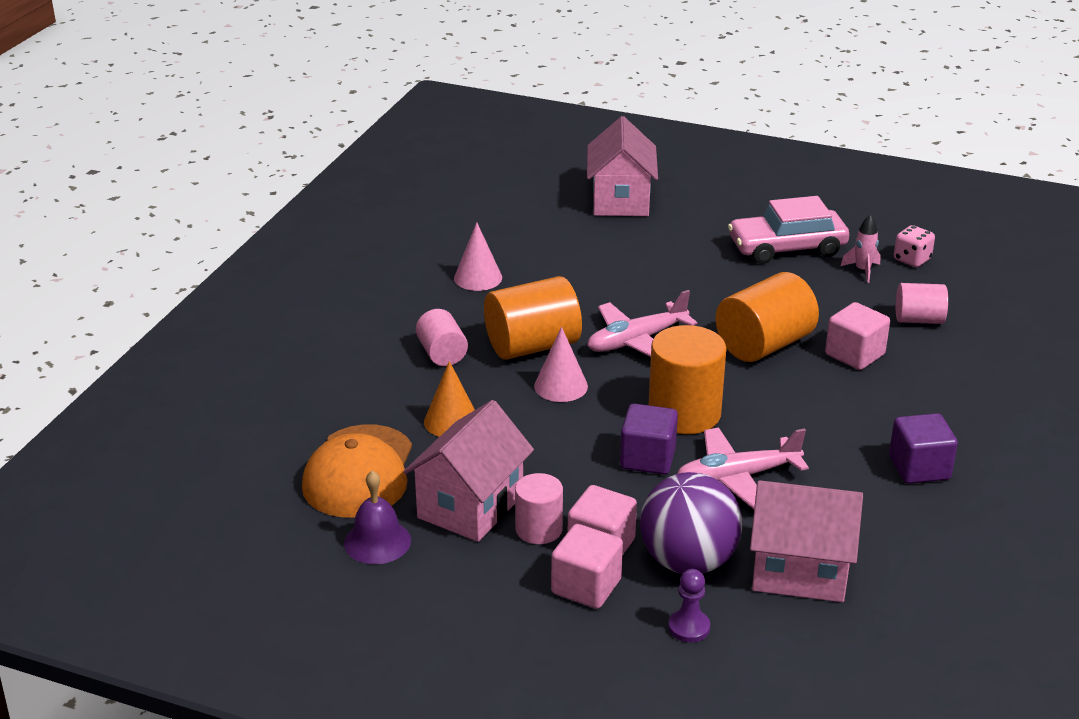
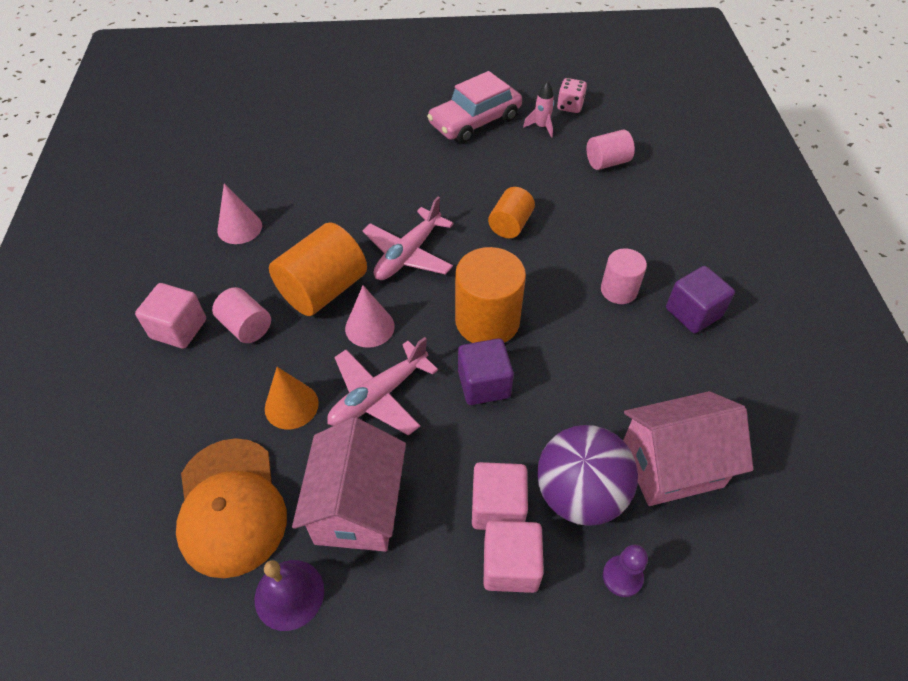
camera: 25 degrees left, 20 degrees up
(539, 529) = (433, 510): pink cylinder -> pink cylinder (618, 290)
(620, 200) = (322, 111): pink house -> none
(737, 477) = (566, 377): pink plane -> pink plane (378, 396)
(764, 345) = (510, 225): orange cylinder -> orange cylinder, size x0.59
(854, 354) = (582, 212): pink cube -> pink cube (179, 329)

